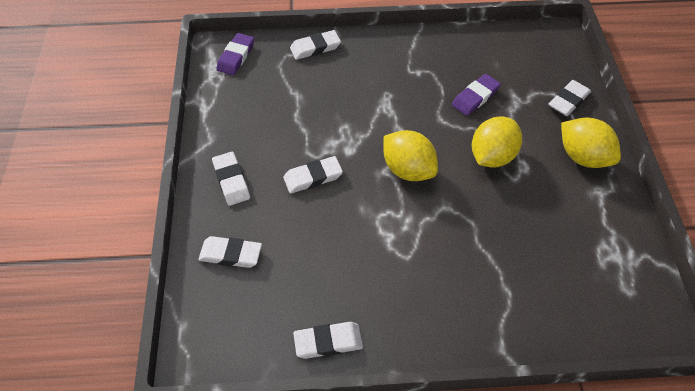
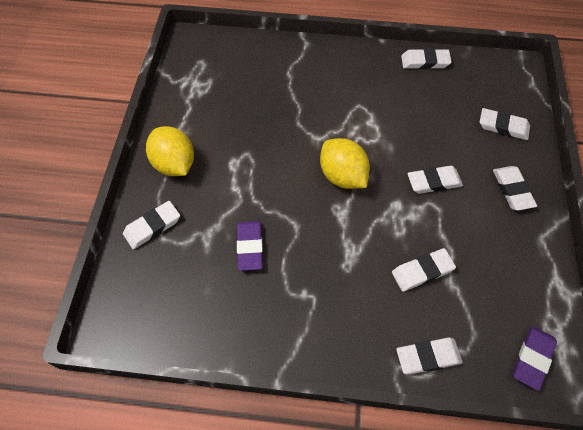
camera: 170 degrees left, 5 degrees up
(322, 99) = (422, 271): none -> white eraser
(475, 97) = (250, 247): purple eraser -> purple eraser turned 60 degrees counterclockwise
(492, 156) = (259, 177): yellow lemon -> none

